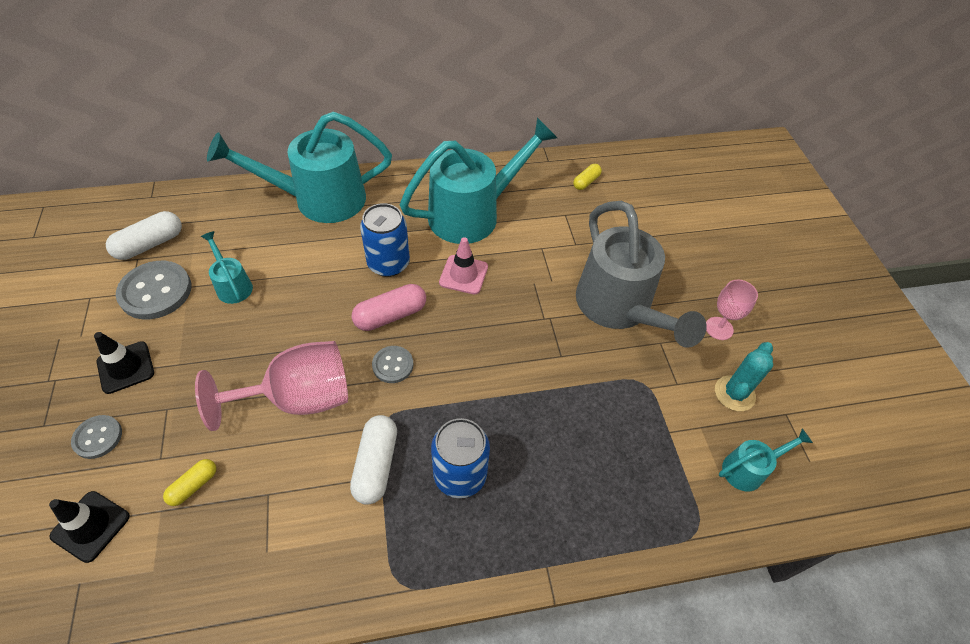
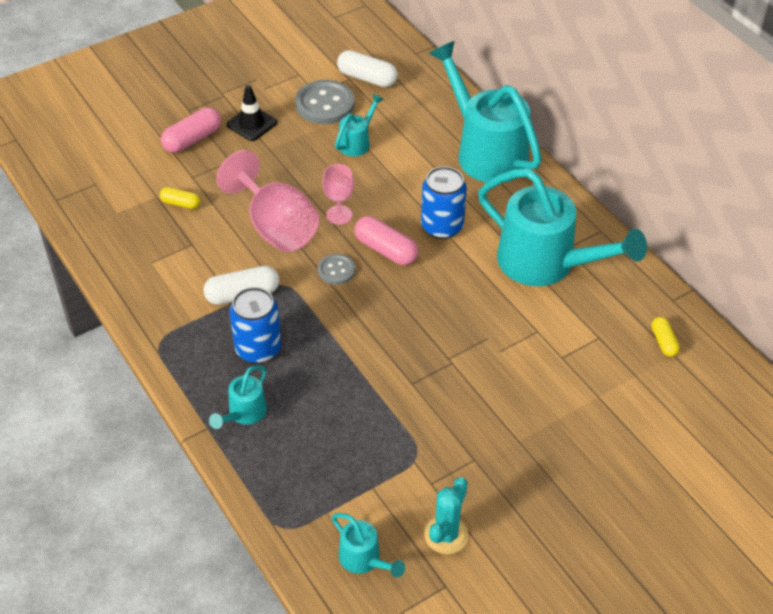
camera: 70 degrees right, 5 degrees down
(90, 526) = (132, 169): black traffic cone -> none
(98, 437) = (192, 139): grey button -> pink capsule
(463, 275) = (463, 283): pink traffic cone -> none
(542, 520) = (244, 413): none -> turquoise watering can
(586, 182) = (663, 342): yellow capsule -> yellow capsule turned 60 degrees clockwise
(619, 308) = (497, 415): grey watering can -> none
(719, 328) = (524, 508): pink goblet -> pink goblet (339, 215)
(734, 393) = (446, 535): turquoise cactus -> turquoise cactus turned 75 degrees counterclockwise

